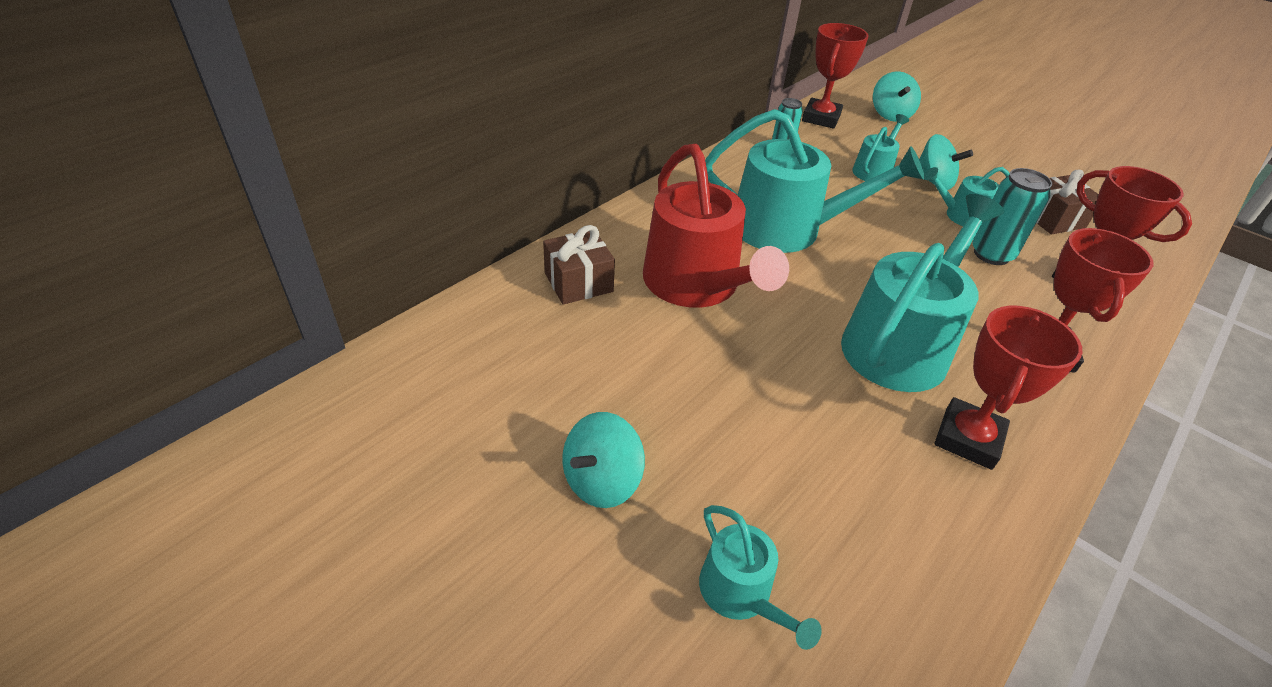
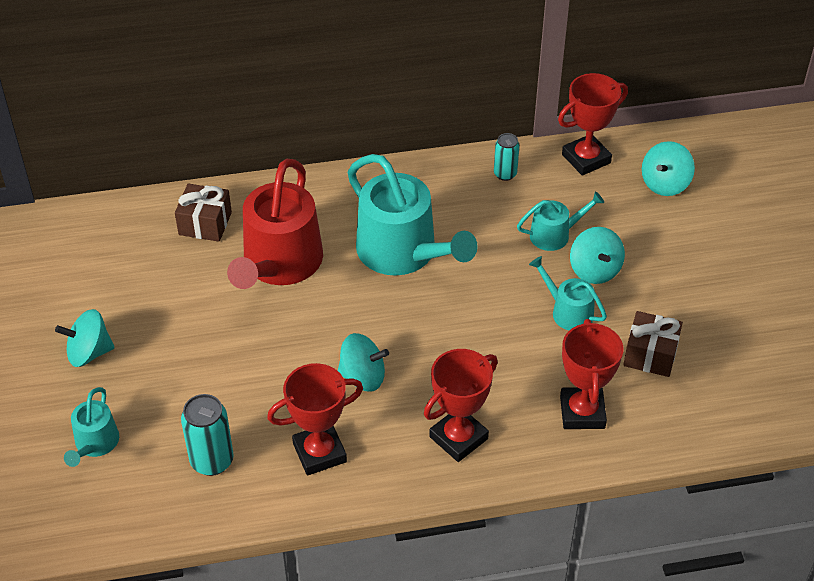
camera: 40 degrees right, 5 degrees up
(900, 344) = (363, 377): turquoise watering can -> turquoise spinning top
(991, 254) = (539, 354): turquoise can -> turquoise can (212, 461)

